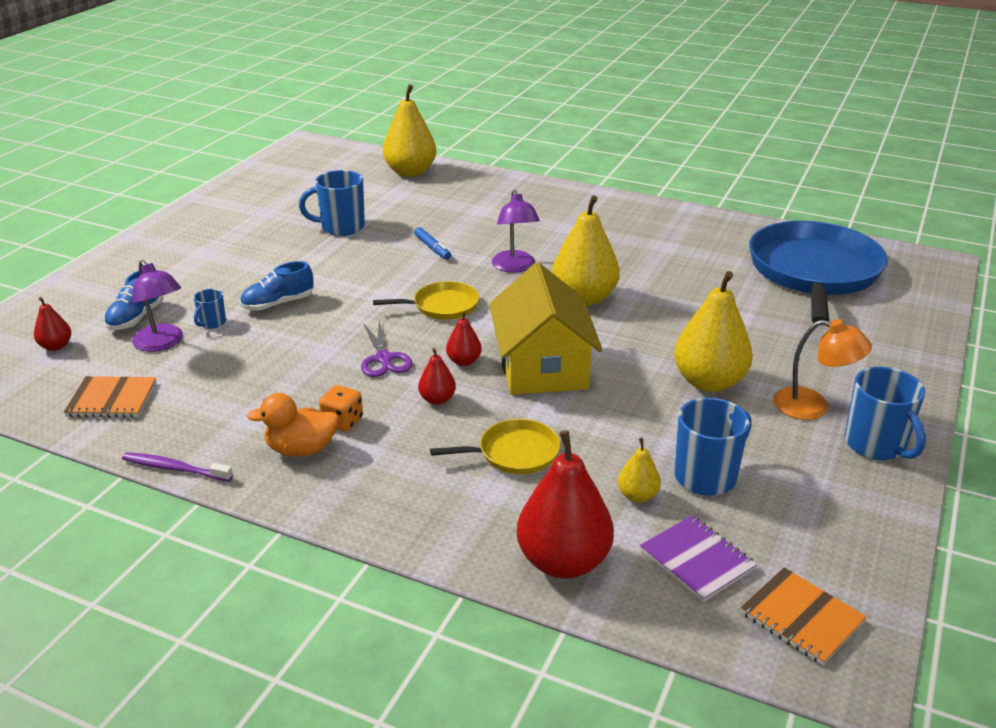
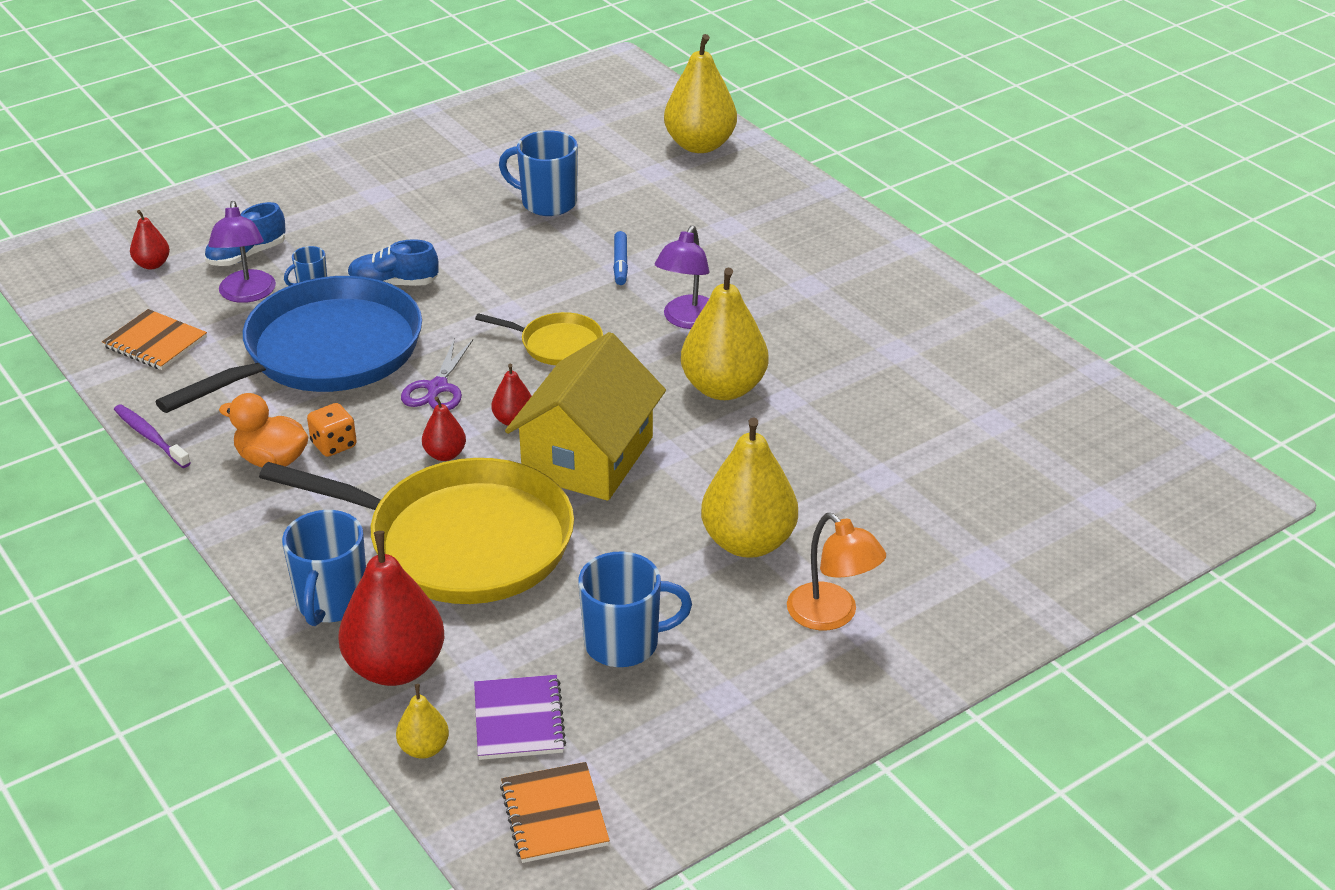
camera: 30 degrees right, 5 degrees up
(514, 453) = (461, 542): yellow pan -> yellow pan, size x2.18
(637, 496) = (532, 634): yellow pear -> yellow pear (424, 748)
(814, 272) = (1049, 450): blue pan -> blue pan (325, 352)
(876, 445) = (848, 686): blue mug -> blue mug (331, 602)

